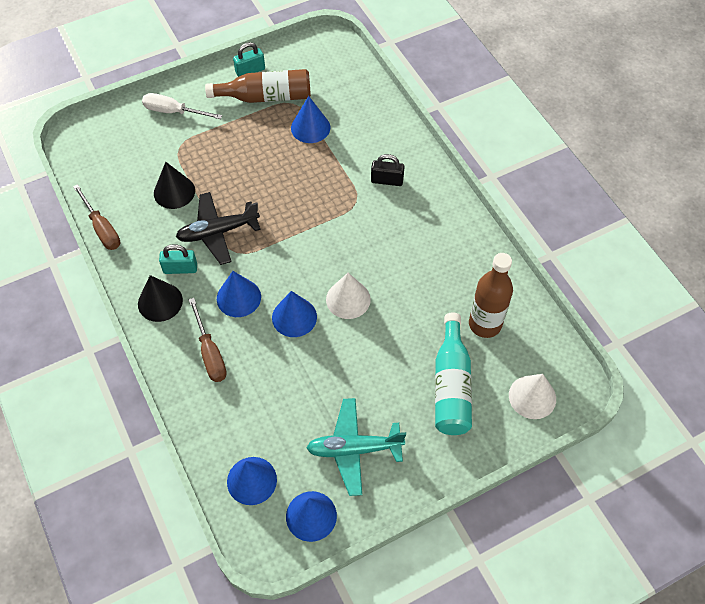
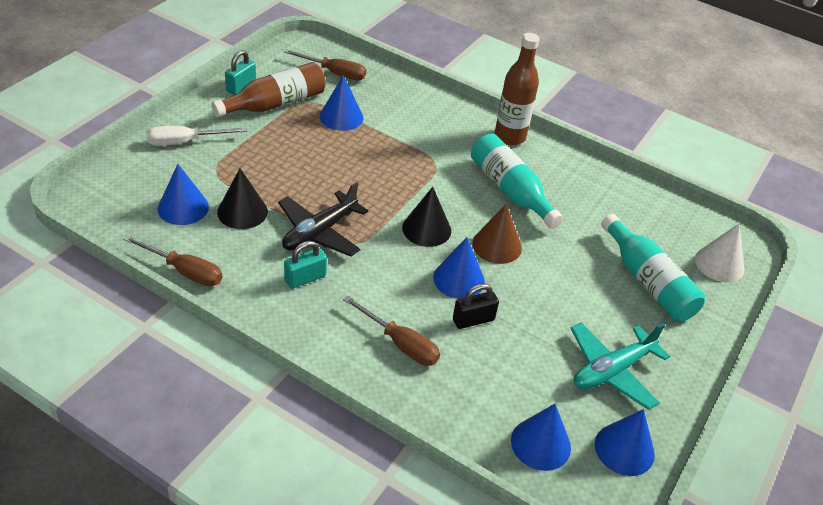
camera: 35 degrees left, 15 degrees down
(160, 302) = (307, 317): black cone -> black cone (426, 229)
(238, 297) = (389, 282): blue cone -> blue cone (183, 207)
(336, 80) = (334, 73): none -> brown screwdriver
(348, 299) = (497, 245): white cone -> brown cone
(387, 180) = (450, 138): black padlock -> black padlock (473, 320)
(400, 251) = (510, 190): none -> turquoise bottle
(485, 324) = (632, 222): brown bottle -> brown bottle (510, 137)

